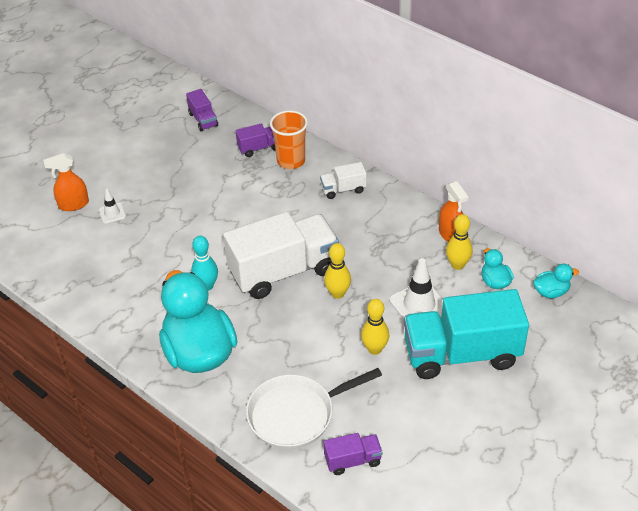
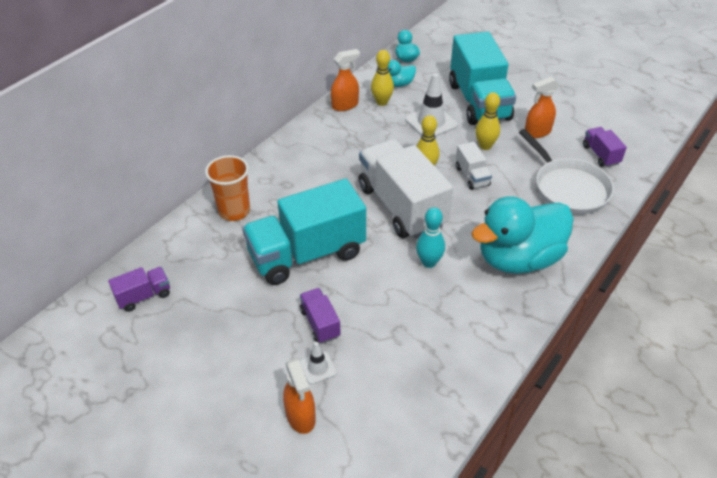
camera: 95 degrees left, 0 degrees up
(231, 206) = (307, 254): none -> turquoise truck
(259, 148) = (208, 239): purple truck -> purple truck (320, 323)
(343, 189) = (283, 171): white truck -> white truck (472, 176)
(399, 403) = (537, 132): none -> orange spray bottle

